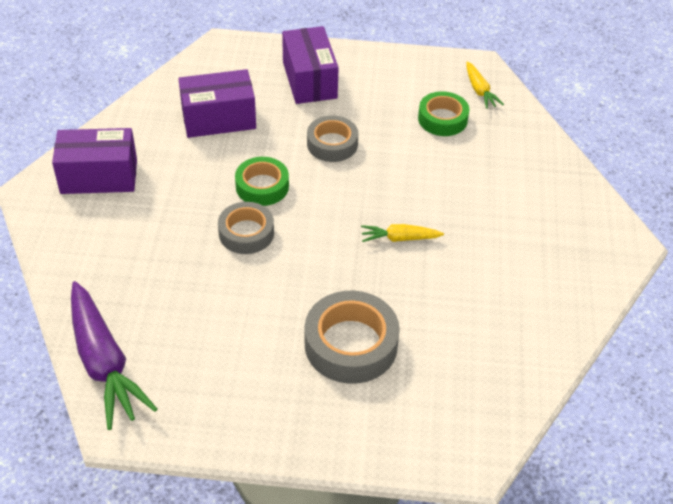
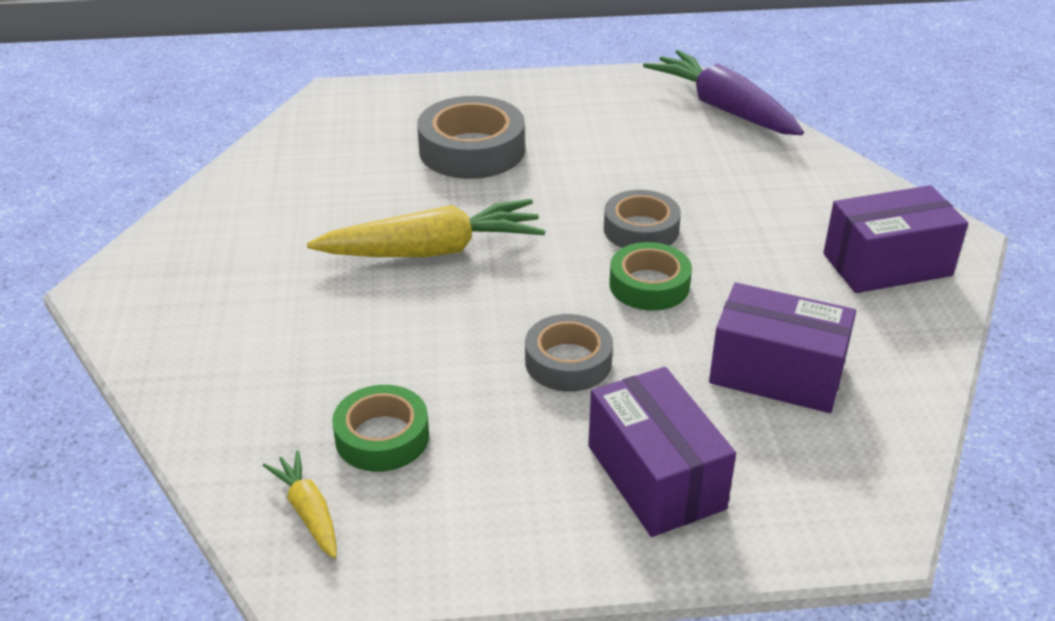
camera: 170 degrees right, 10 degrees down
(218, 119) = (776, 374): purple box -> purple box turned 45 degrees clockwise
(399, 238) = (433, 251): yellow carrot -> yellow carrot, size x2.02

